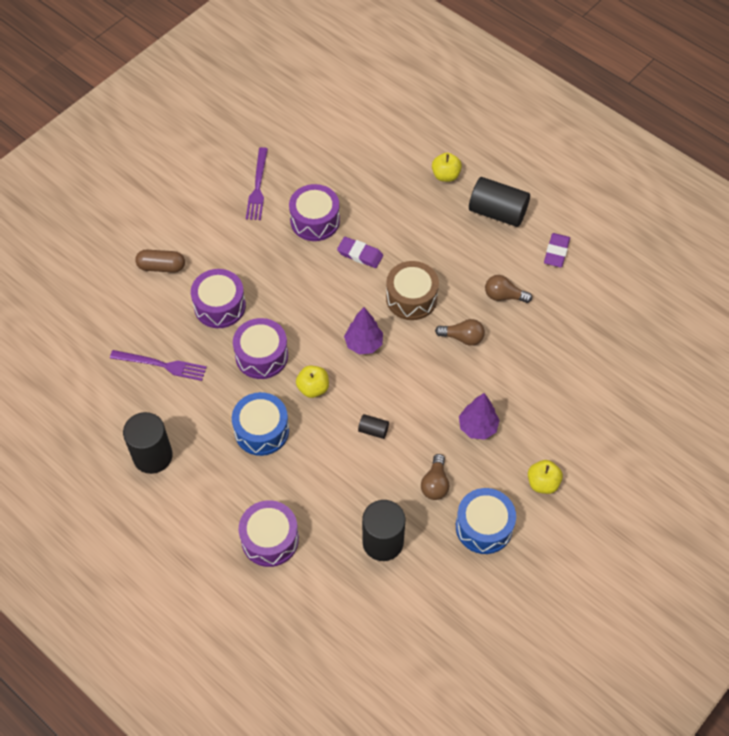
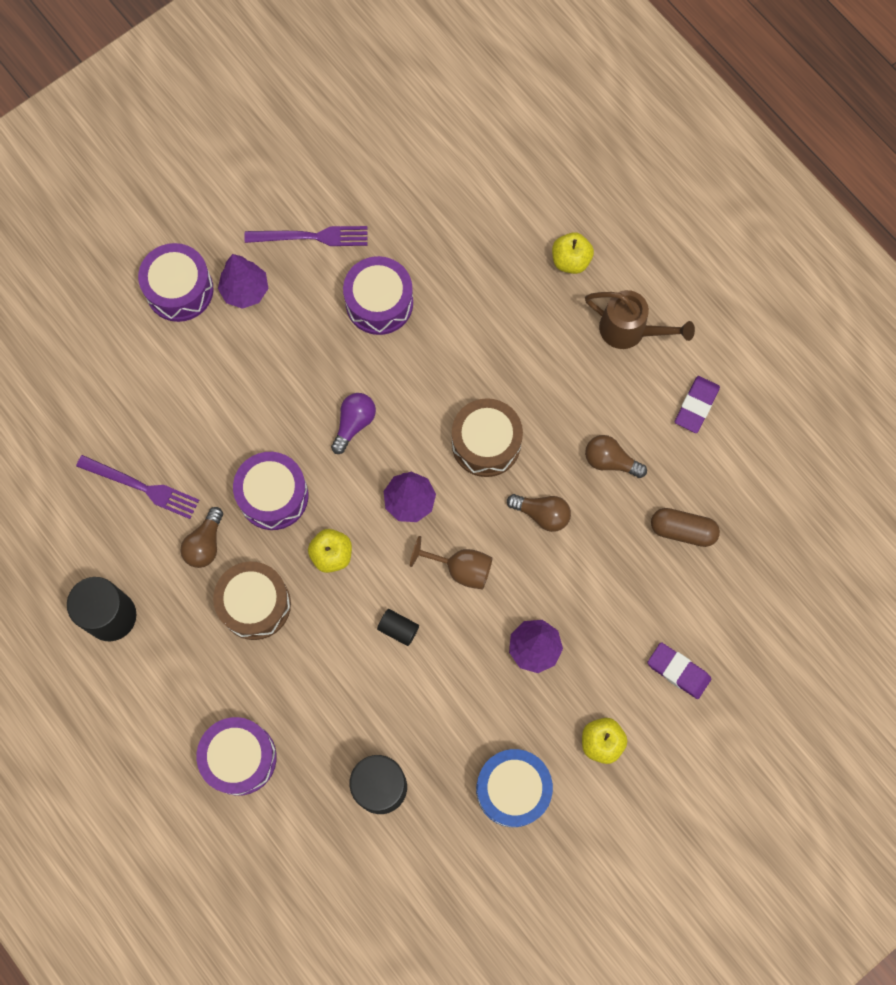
camera: 10 degrees right, 15 degrees up
(161, 267) = (164, 340): brown capsule -> brown capsule (683, 530)
(216, 227) = (245, 290): none -> purple tree
(220, 306) = (231, 412): purple drum -> purple drum (179, 290)
(258, 187) = (311, 237): purple fork -> purple fork turned 105 degrees counterclockwise
(261, 430) = (255, 604): blue drum -> brown drum
(312, 300) = (354, 423): none -> purple light bulb
(360, 254) = (430, 365): purple eraser -> purple eraser (678, 671)
(411, 382) = (460, 568): none -> brown goblet
(435, 484) = (463, 719): brown light bulb -> brown light bulb (205, 544)
(497, 212) = (629, 330): black cylinder -> brown watering can

